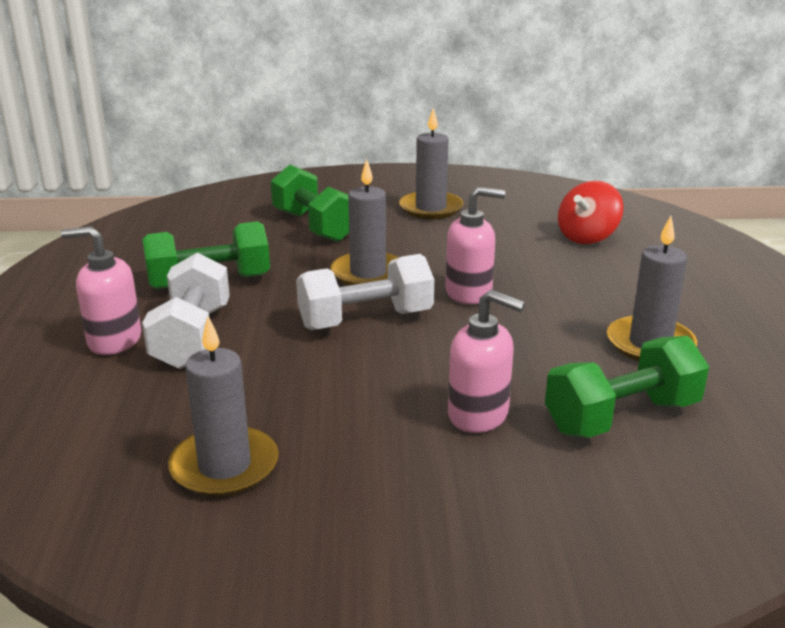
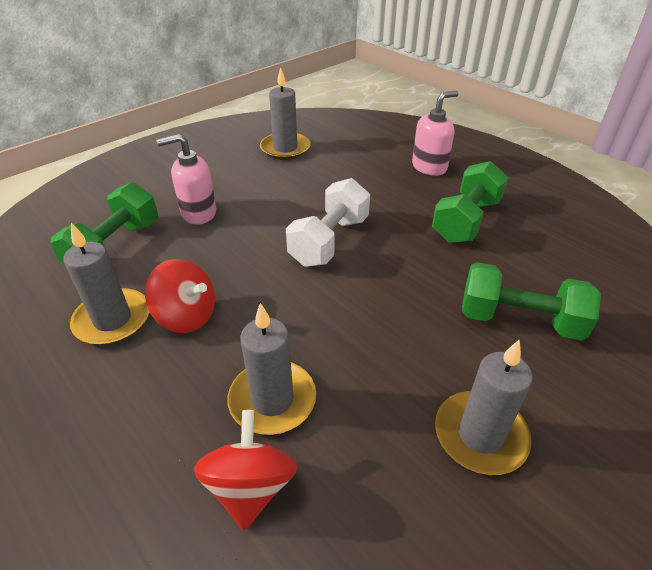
camera: 140 degrees right, 15 degrees up
(192, 337) = (399, 185): white dumbbell -> none
(368, 273) = (387, 284): grey candle -> grey candle (272, 400)
(469, 293) = (291, 304): pink soap dispenser -> none
(573, 320) = (186, 316): none -> red spinning top

